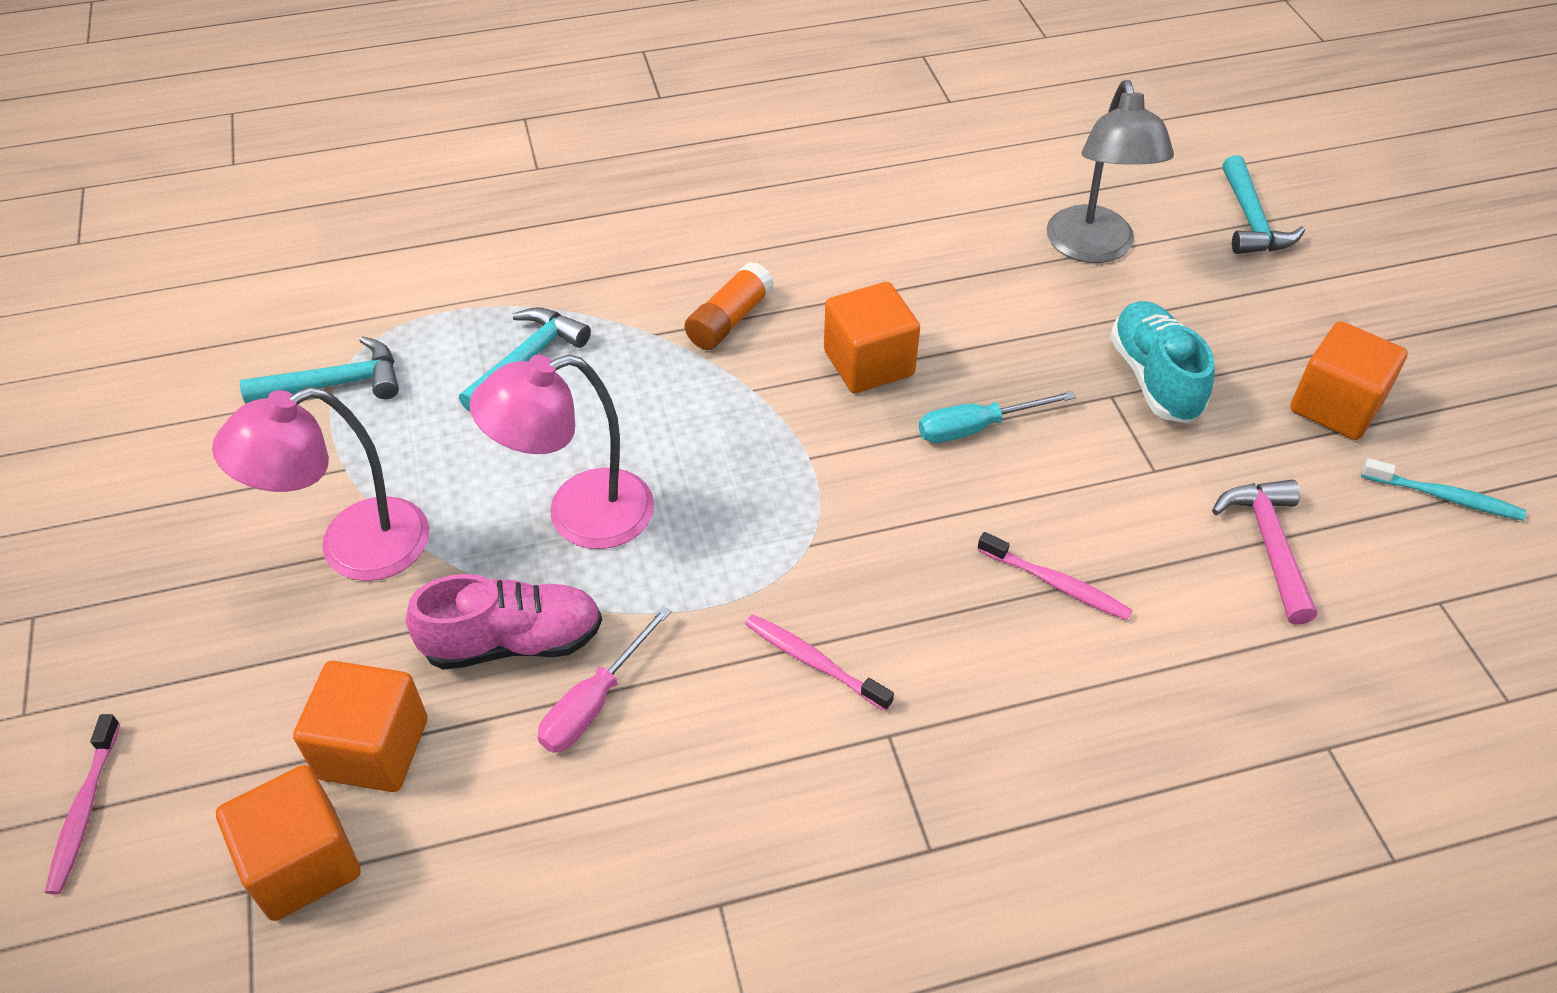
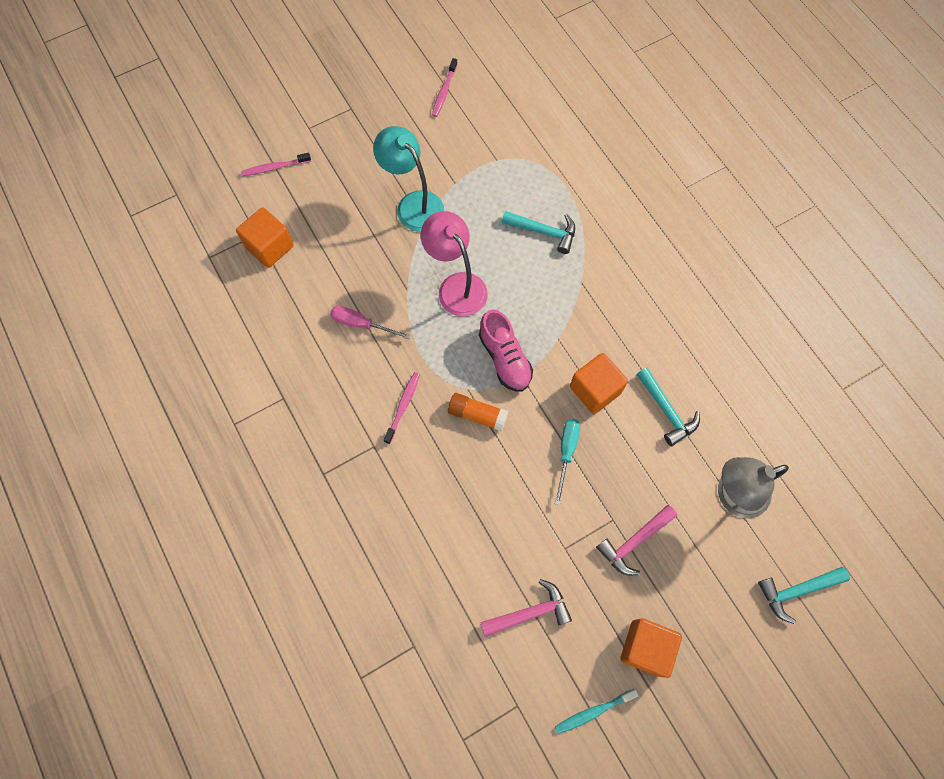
camera: 75 degrees right, 20 degrees up
(336, 384) = (503, 159): turquoise hammer -> turquoise hammer (667, 411)
(353, 548) = (413, 204): pink lamp -> turquoise lamp
(373, 748) = (321, 251): orange cube -> none
(513, 642) = (383, 283): pink shoe -> pink shoe (505, 358)
(729, 320) = (603, 314): orange glue stick -> orange glue stick (477, 415)
(977, 427) = (566, 453): turquoise screwdriver -> turquoise screwdriver turned 45 degrees clockwise
(1056, 584) = (475, 507): pink toothbrush -> pink toothbrush (444, 92)
(1154, 378) = (634, 542): turquoise shoe -> pink hammer
(1444, 497) = (593, 712): turquoise toothbrush -> turquoise toothbrush turned 60 degrees clockwise

